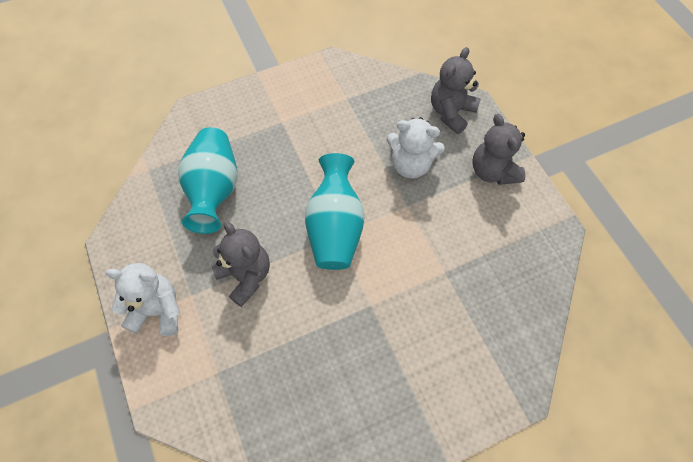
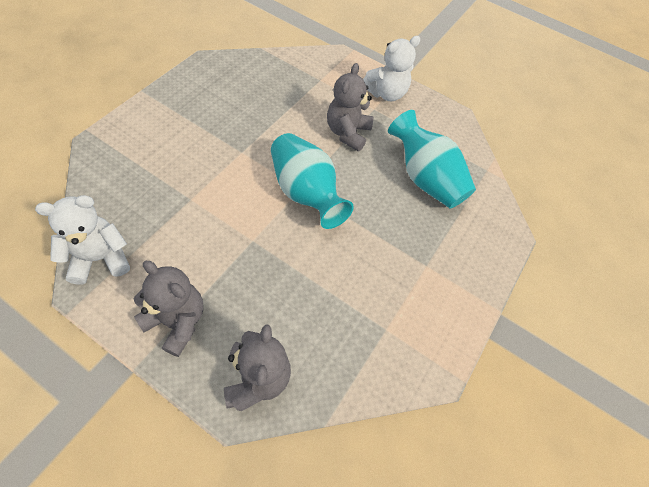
camera: 140 degrees right, 5 degrees down
(246, 276) = (347, 133): grey teddy bear -> grey teddy bear turned 90 degrees clockwise
(411, 164) = (271, 284): white teddy bear -> white teddy bear (100, 258)

